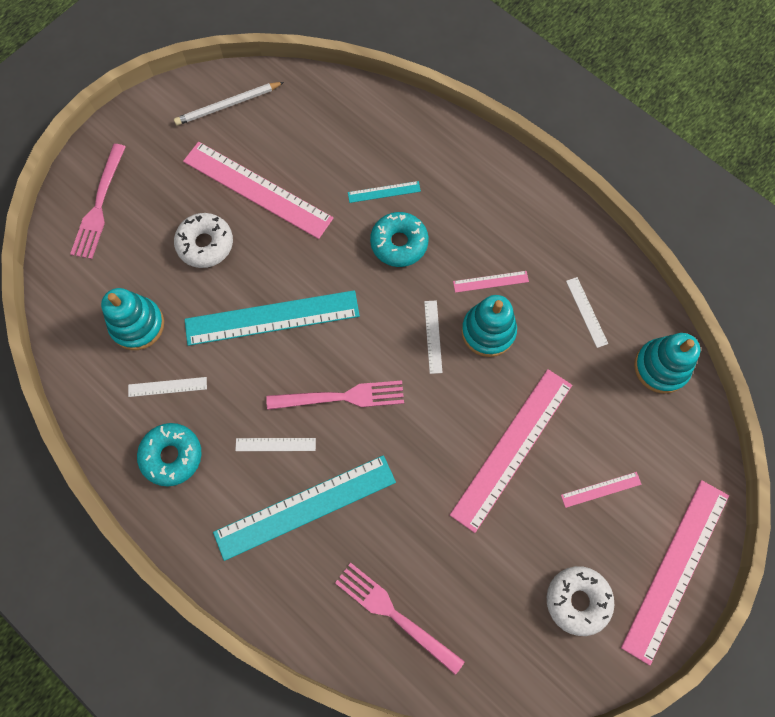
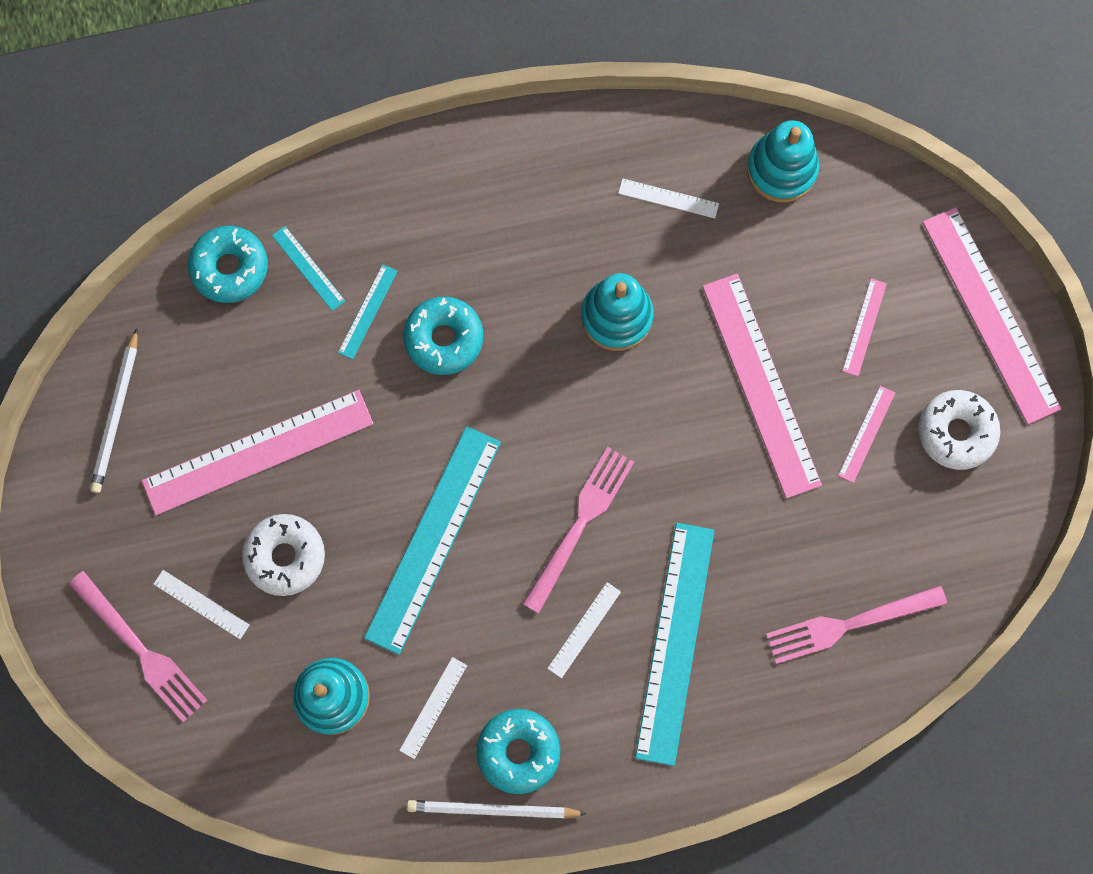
camera: 55 degrees left, 5 degrees up
(125, 464) = (492, 810): none -> white pencil
(354, 105) = (230, 268): none -> turquoise donut
(386, 144) = (308, 268): none -> turquoise ruler
(433, 336) = (580, 379): white ruler -> white ruler (201, 604)
(490, 281) = (561, 272): pink ruler -> pink ruler (866, 434)

